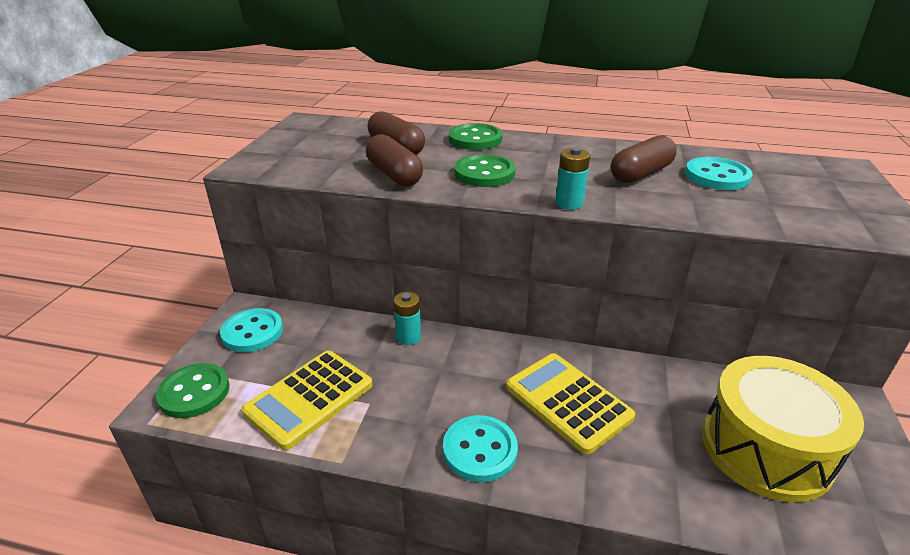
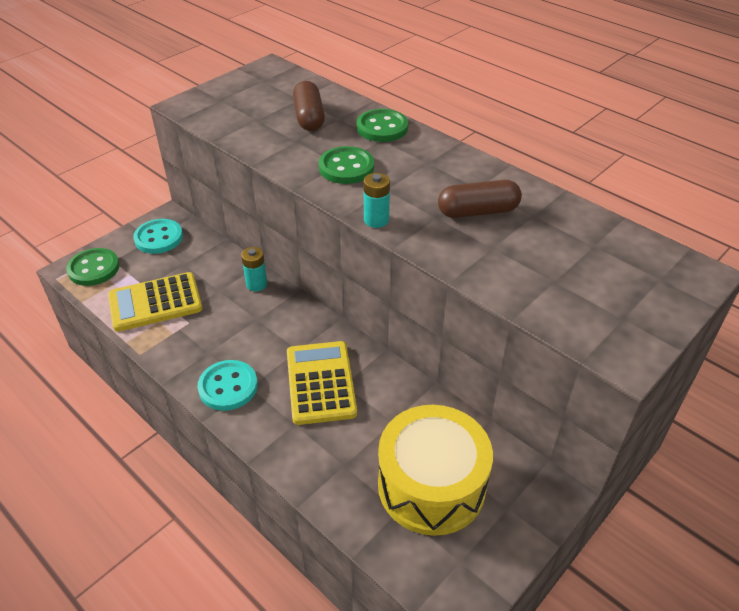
camera: 30 degrees right, 10 degrees up
(394, 174) = (277, 146): brown capsule -> none
(717, 176) = (545, 238): turquoise button -> none

